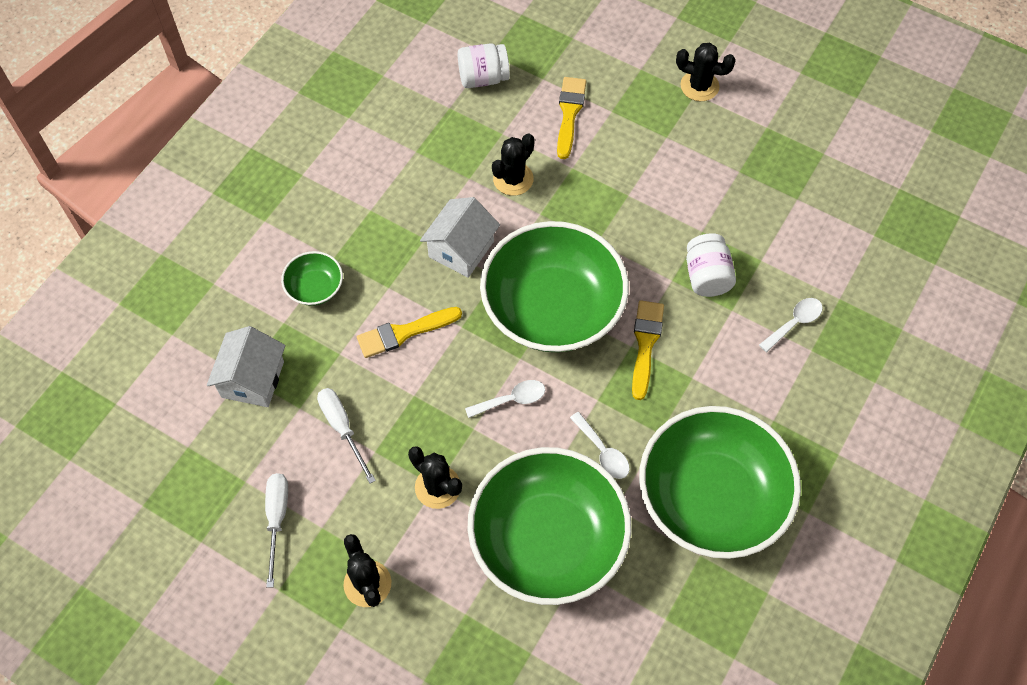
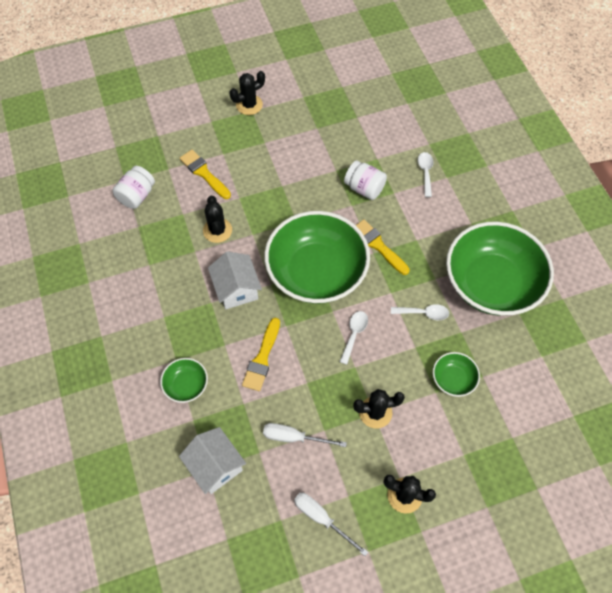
camera: 50 degrees left, 0 degrees up
(548, 540) = (453, 379): green bowl -> green bowl, size x0.43

